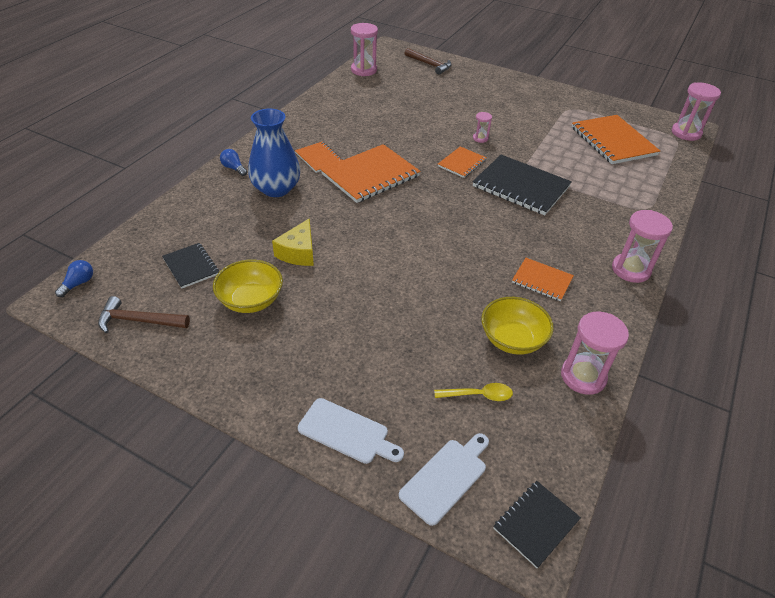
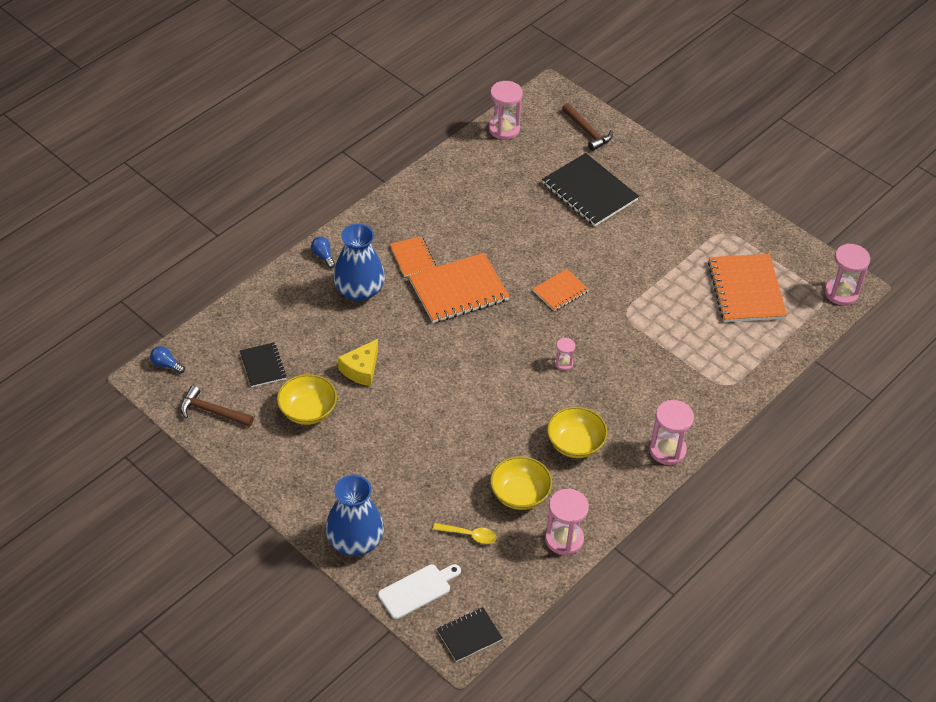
camera: 15 degrees right, 5 degrees up
(78, 283) = (166, 365): blue light bulb -> blue light bulb turned 105 degrees counterclockwise
(347, 432) = (355, 541): white cutting board -> blue vase
(480, 138) = (596, 260): pink hourglass -> pink hourglass (563, 363)
(521, 187) = (609, 333): black notebook -> black notebook (589, 192)
(542, 280) = (575, 444): orange notebook -> yellow bowl

